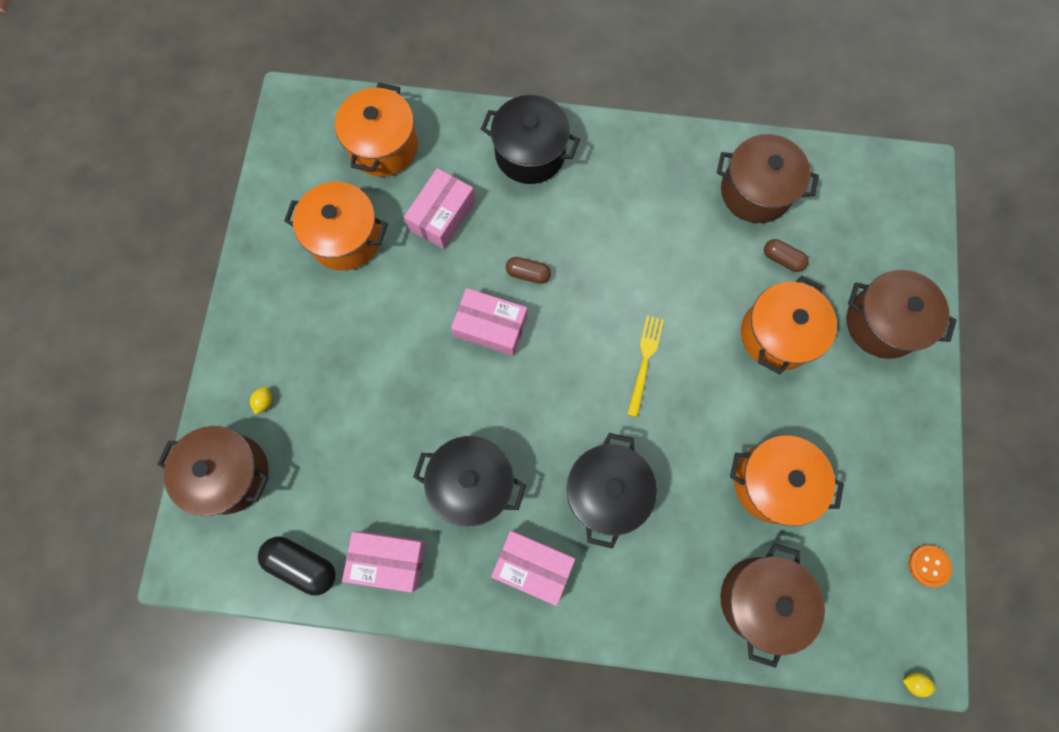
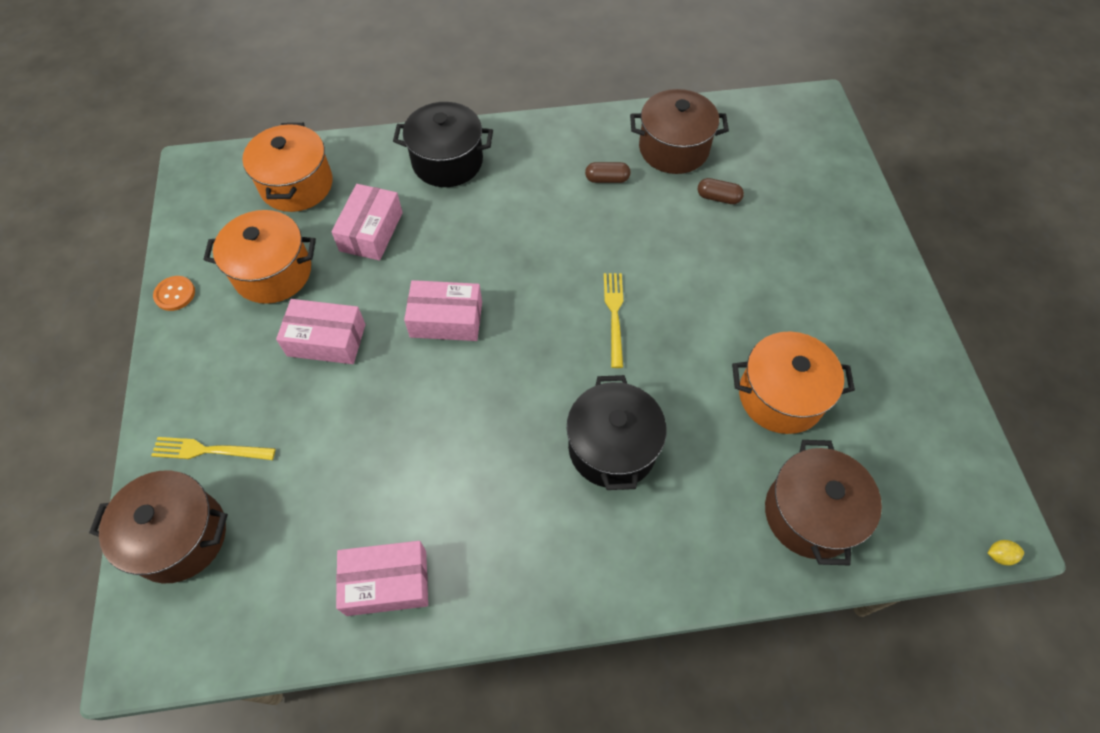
camera: 15 degrees left, 15 degrees down
(264, 402) = (209, 450): yellow lemon -> yellow fork
(302, 564) = (285, 615): black capsule -> none
(472, 483) = (465, 476): black pot -> none
(528, 274) = (473, 263): brown capsule -> brown capsule (607, 179)
(533, 565) = (554, 545): pink box -> pink box (326, 340)
(777, 334) = (736, 262): orange pot -> none
(882, 323) = (831, 230): brown pot -> none
(928, 565) = (965, 435): orange button -> orange button (175, 294)

